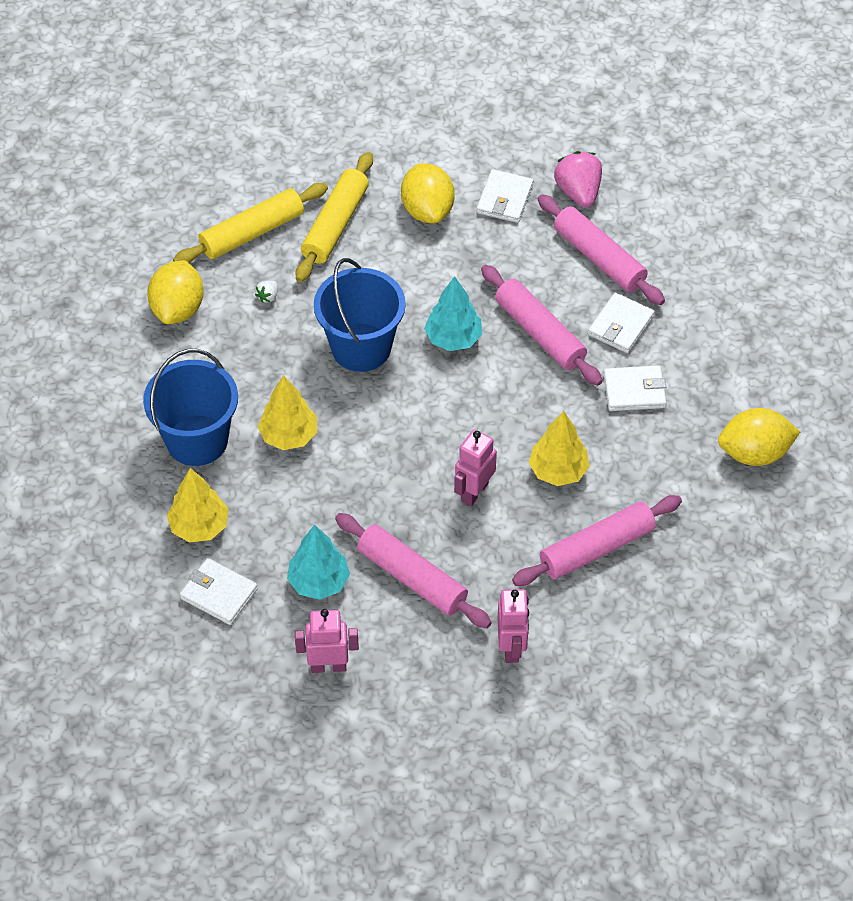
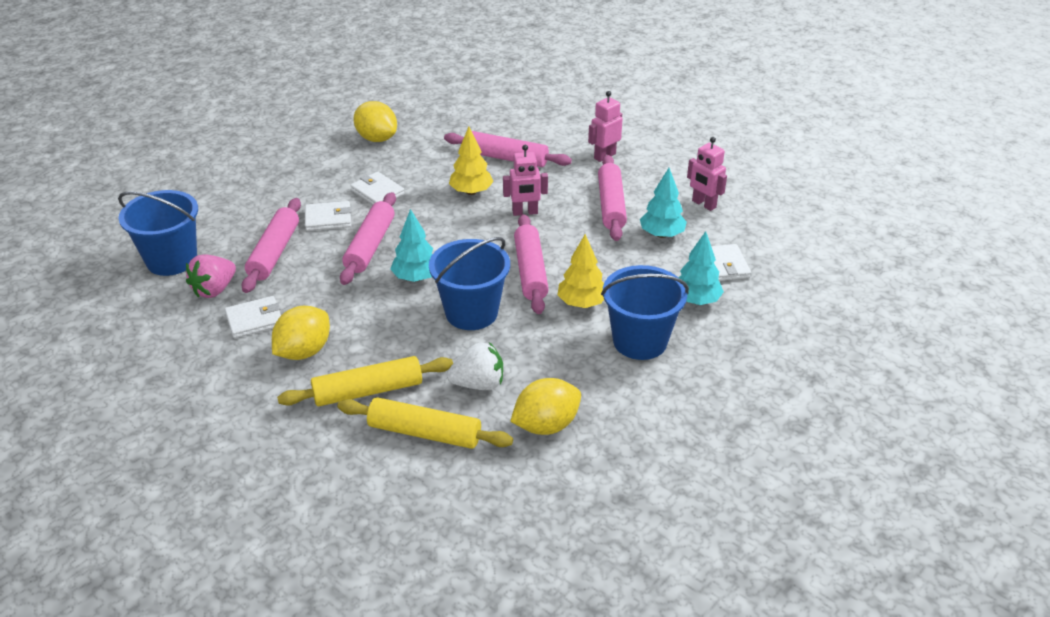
camera: 130 degrees left, 15 degrees down
(199, 526) = (696, 300): yellow tree -> turquoise tree
(268, 297) = (478, 384): white strawberry -> white strawberry, size x2.22
(374, 429) = (530, 271): none -> pink rolling pin
(658, 183) = (171, 260): none -> blue bucket

